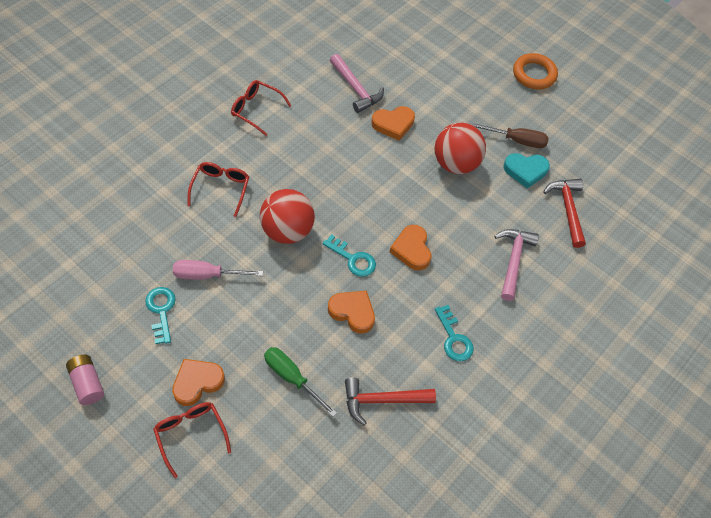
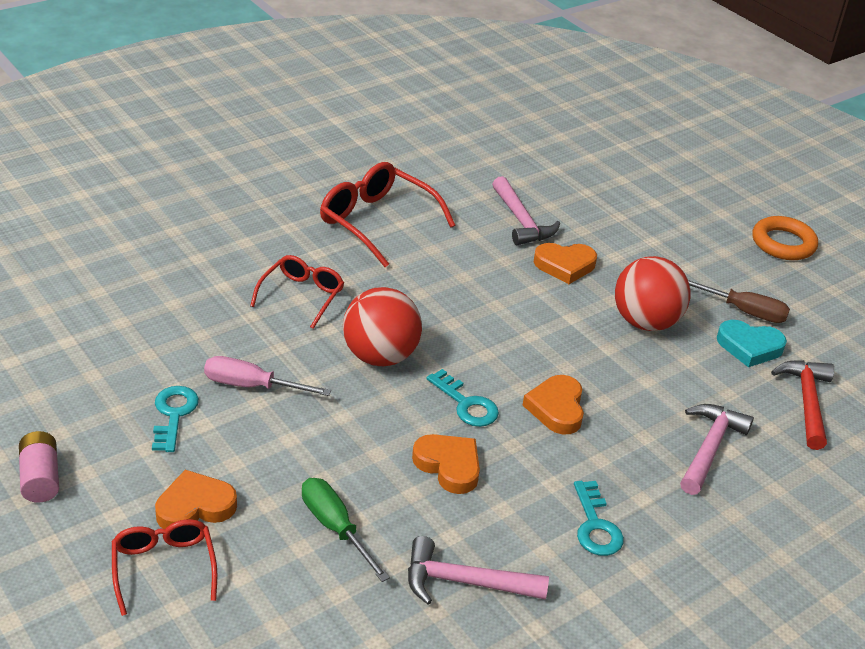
camera: 15 degrees right, 20 degrees down
(256, 109) = (376, 221): red glasses -> red glasses, size x1.57
(382, 400) = (465, 582): red hammer -> pink hammer

